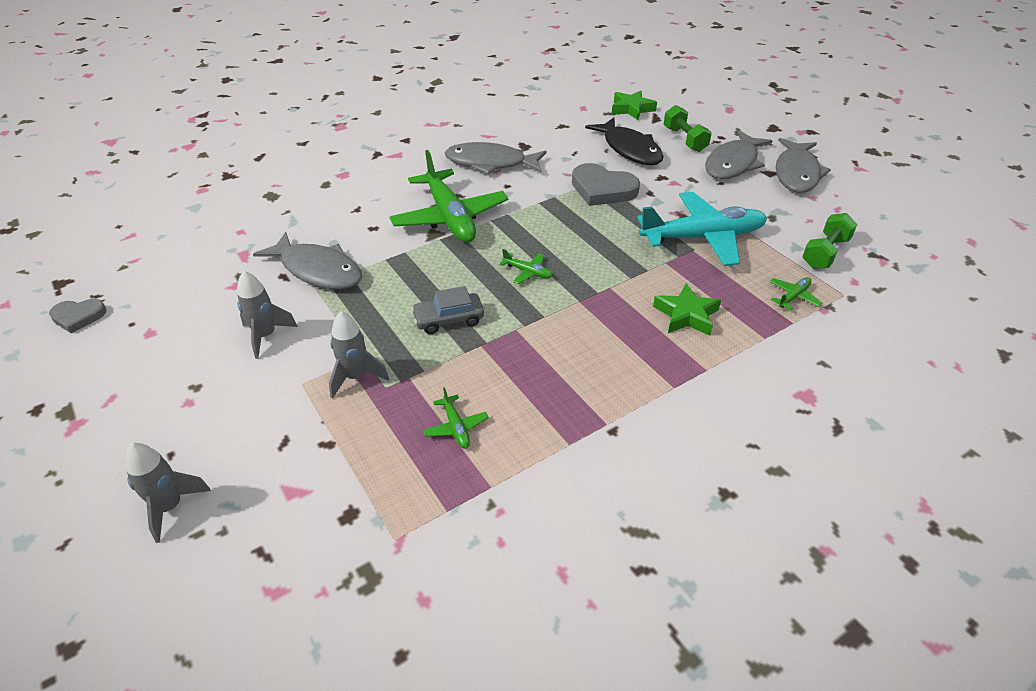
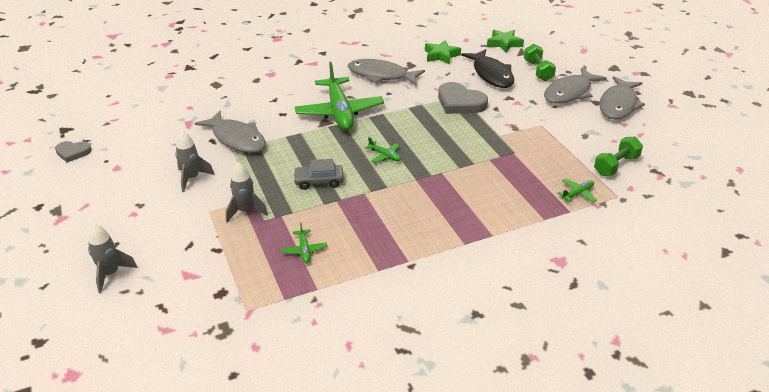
camera: 10 degrees right, 5 degrees down
(686, 315) = (491, 197): green star -> green star (441, 55)
(703, 237) = (524, 145): turquoise plane -> none

